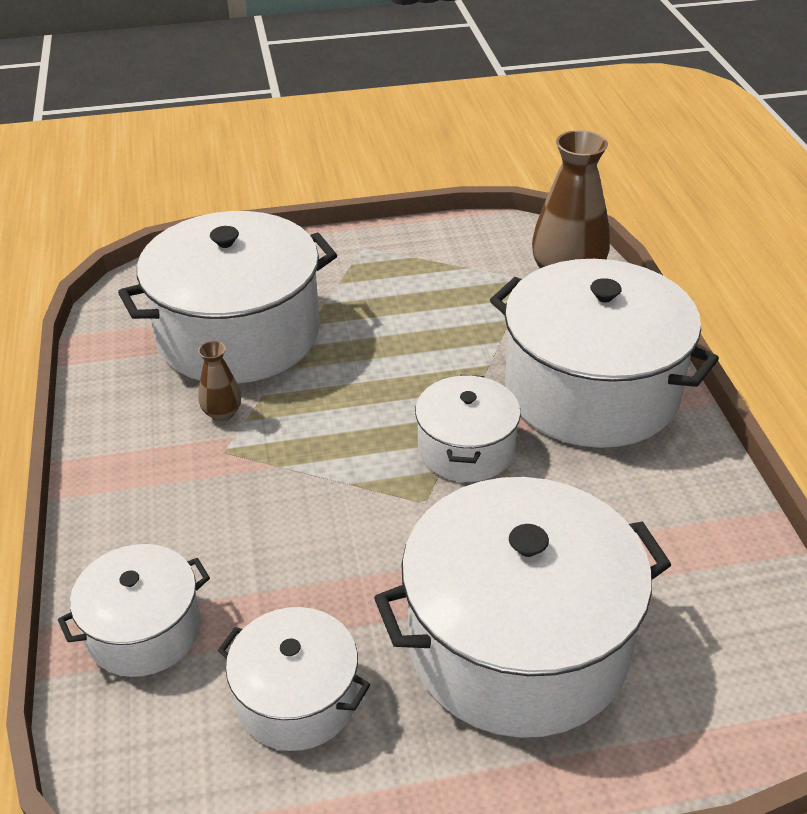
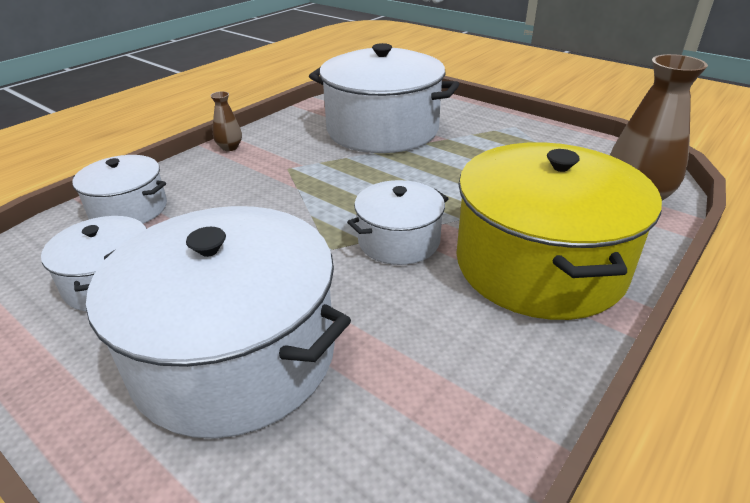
camera: 50 degrees right, 5 degrees down
(222, 413) = (315, 154): brown vase -> brown vase (230, 147)
(591, 390) = (539, 265): white pot -> yellow pot

